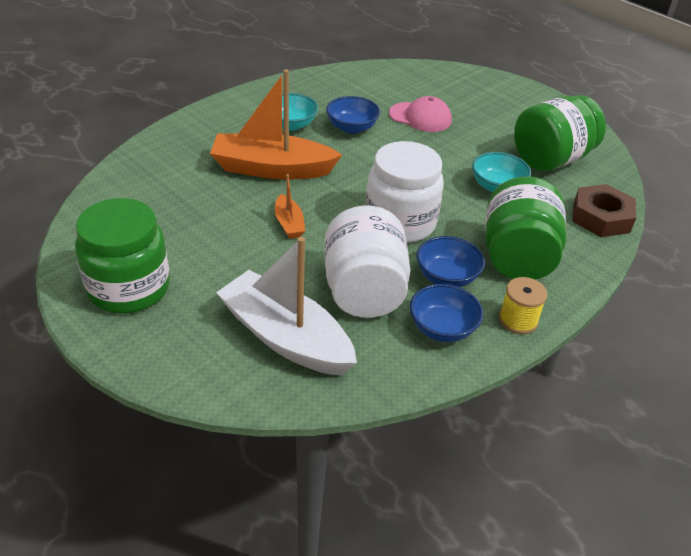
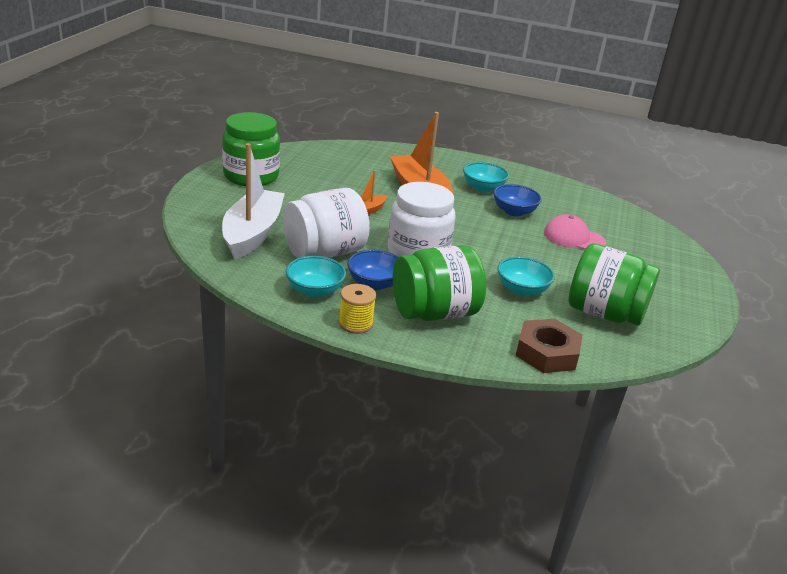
camera: 60 degrees right, 10 degrees down
(420, 117) = (574, 238): pink cap -> pink cap turned 120 degrees clockwise
(442, 328) = (314, 290): blue bowl -> turquoise bowl

